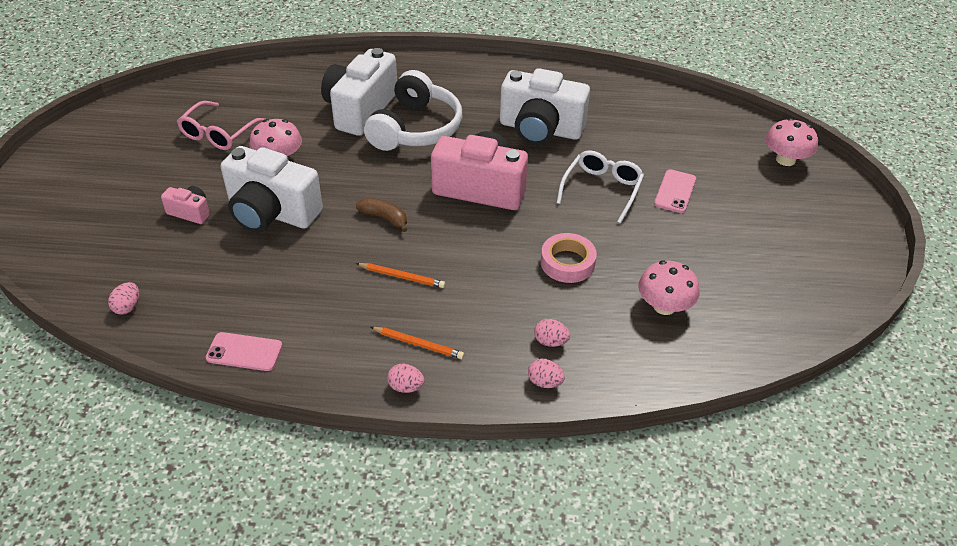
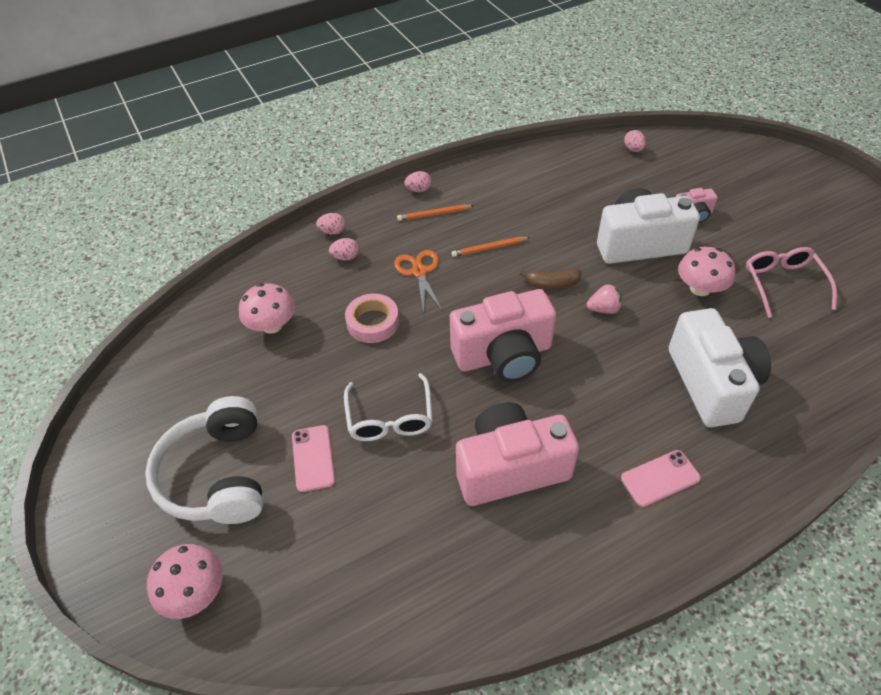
camera: 150 degrees right, 5 degrees up
(244, 352) = (533, 162): pink phone -> pink phone (660, 478)
(369, 181) = (604, 309): none -> pink strawberry
(416, 128) = (632, 391): white headphones -> white headphones (217, 475)
(489, 288) = (419, 272): none -> orange scissors
(540, 129) = (510, 468): white camera -> pink camera

